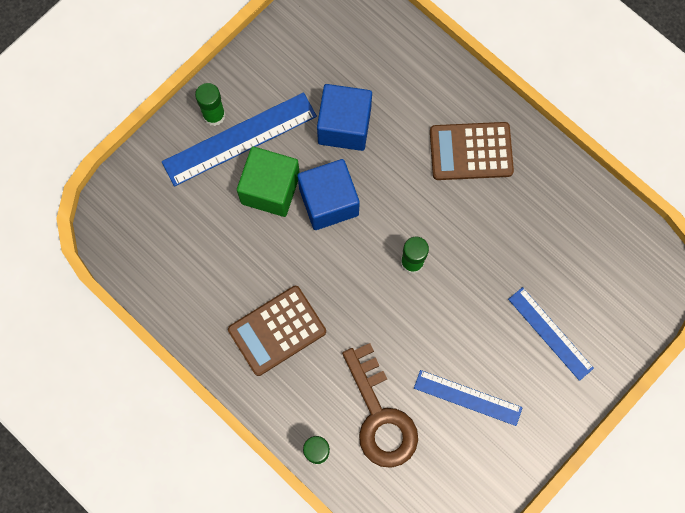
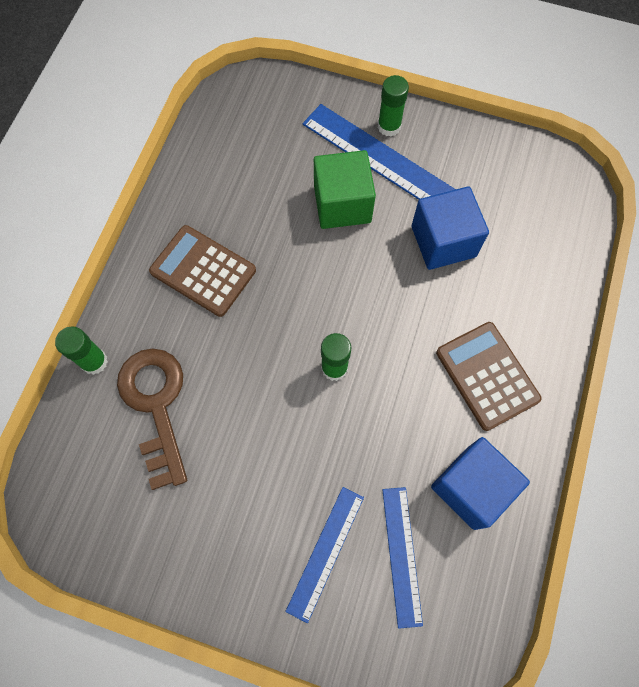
camera: 65 degrees right, 5 degrees down
(328, 202) = (357, 261): blue cube -> blue cube (471, 487)
(379, 415) = (156, 406): brown key -> brown key turned 120 degrees clockwise
(468, 397) = (212, 490): blue ruler -> blue ruler (402, 555)

